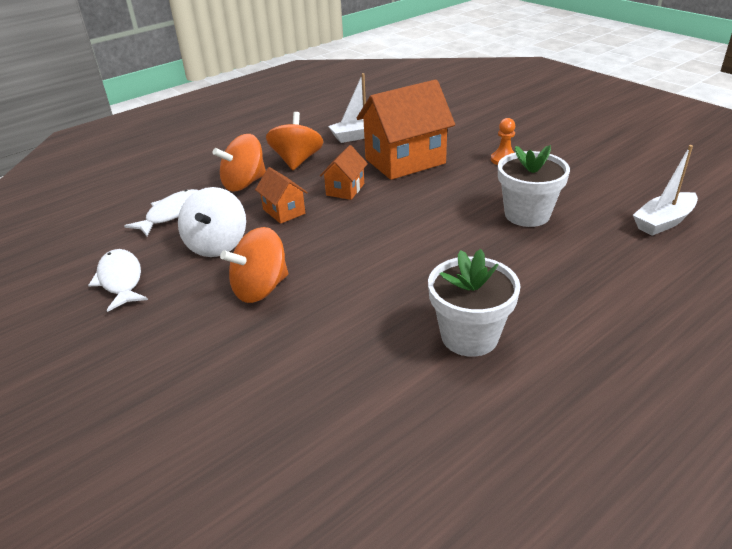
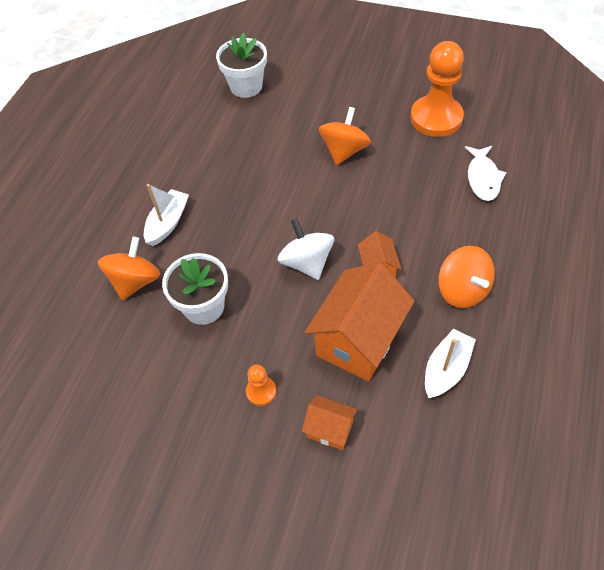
camera: 150 degrees right, 20 degrees up
(120, 280) = (436, 118): white fish -> orange pawn
(217, 244) = (412, 168): white spinning top -> white spinning top (306, 263)
(244, 183) = (471, 236): orange spinning top -> orange spinning top (135, 281)
(284, 211) = (401, 220): orange house -> orange house (330, 429)
(469, 336) = (196, 175): white flower pot -> white flower pot (246, 86)
(663, 222) = (87, 349): white boat -> white boat (168, 223)

